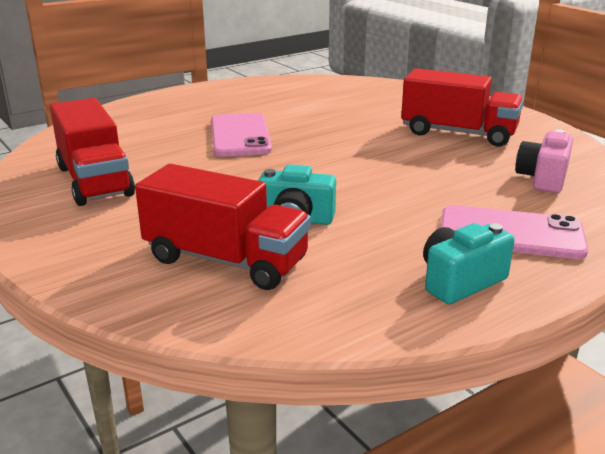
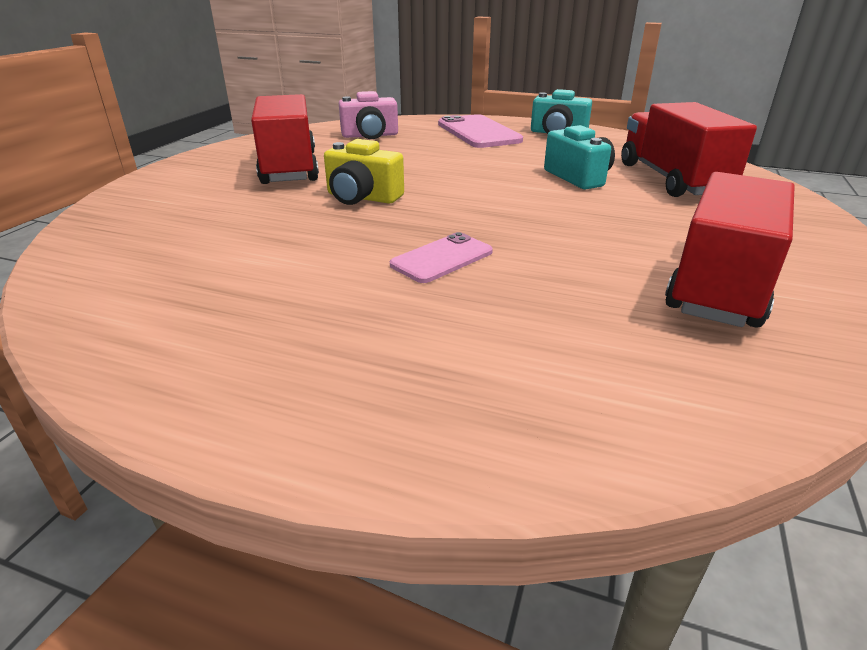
camera: 125 degrees left, 5 degrees up
(240, 136) = (442, 258): pink phone -> pink phone, size x0.60
(360, 139) = (362, 197): none -> yellow camera

